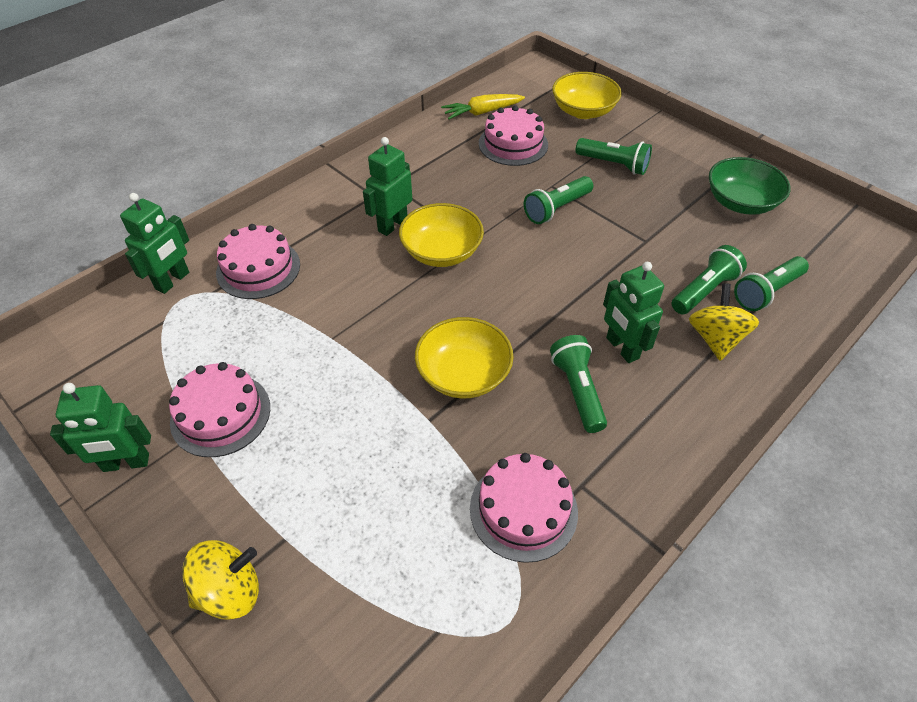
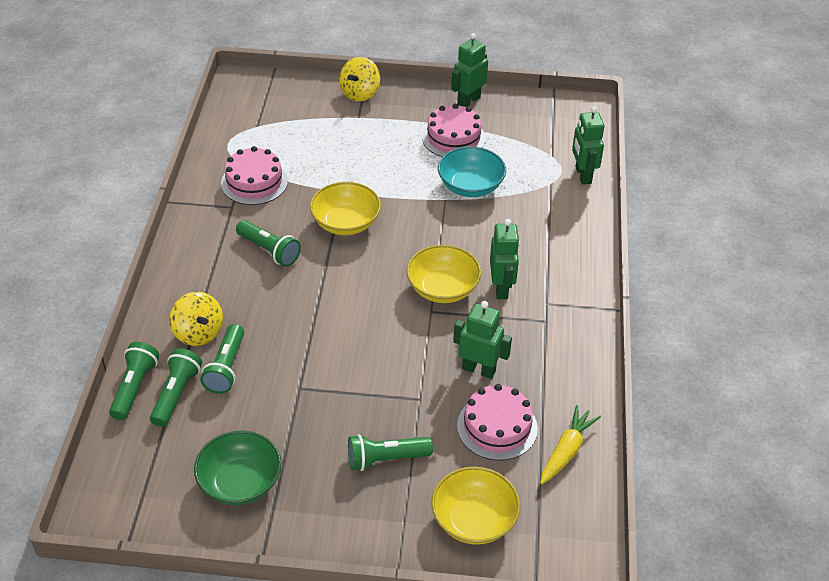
camera: 140 degrees right, 5 degrees down
(258, 268) = (545, 210): pink cake -> none
(288, 337) = (470, 186): none -> turquoise bowl
(557, 209) = (394, 377): green flashlight -> green flashlight (134, 387)
(622, 348) = (259, 291): green robot -> green robot (479, 369)

